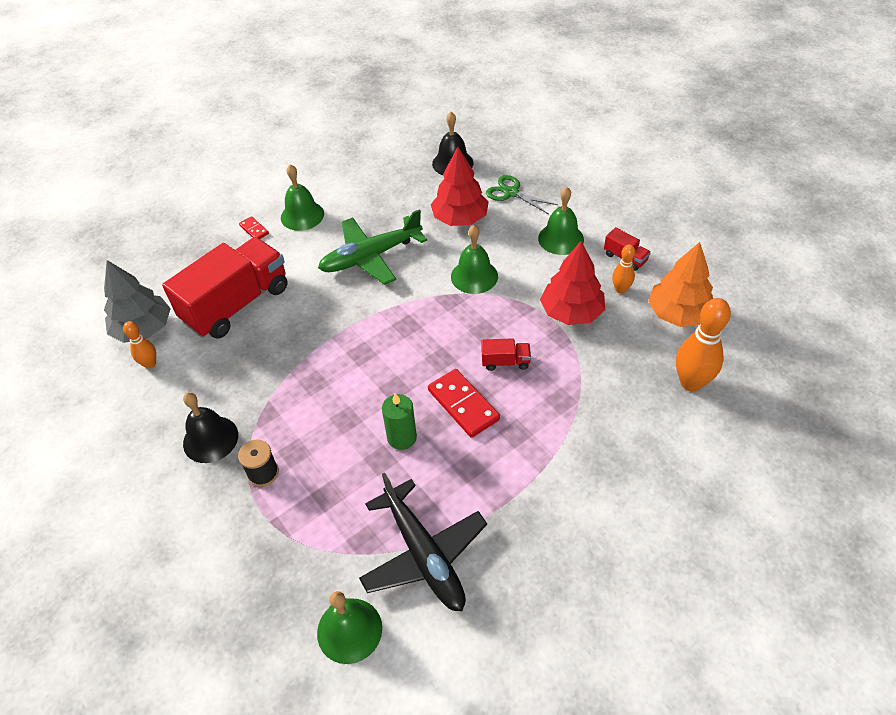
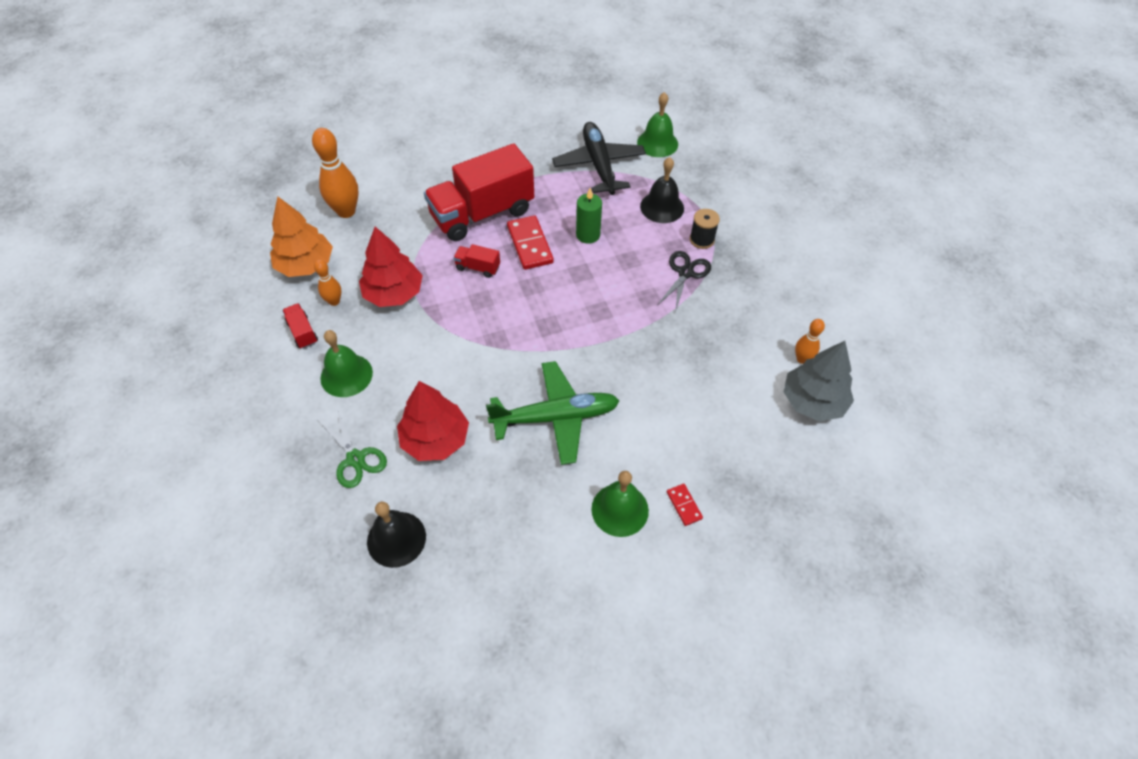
camera: 165 degrees left, 5 degrees up
(210, 439) = (743, 275): black bell -> black bell (662, 207)
(237, 304) = (713, 401): red truck -> red truck (482, 214)
(277, 422) = (685, 273): none -> black scissors
(474, 276) = (459, 358): green bell -> none

